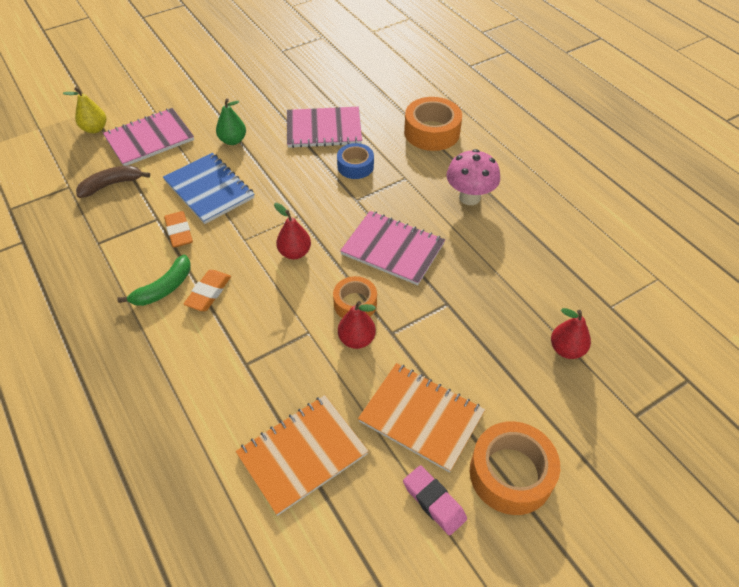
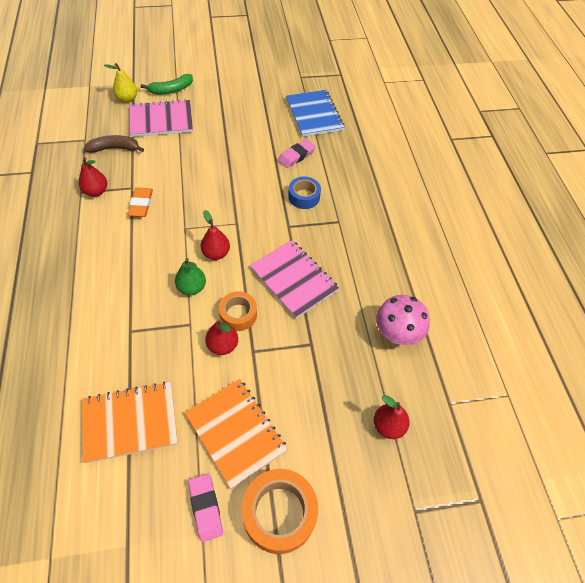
camera: 20 degrees right, 5 degrees up
(117, 236) = (96, 191): none -> red pear
(164, 288) = (106, 246): green banana -> green banana (171, 90)
(208, 293) = (135, 262): orange eraser -> none
(209, 189) = (181, 177): blue notebook -> blue notebook (314, 114)
(233, 140) = (221, 142): green pear -> green pear (192, 288)
(324, 129) = (296, 156): pink notebook -> pink eraser
(432, 132) = (383, 188): orange tape -> none
(469, 197) = (382, 258): pink mushroom -> pink mushroom (396, 334)

